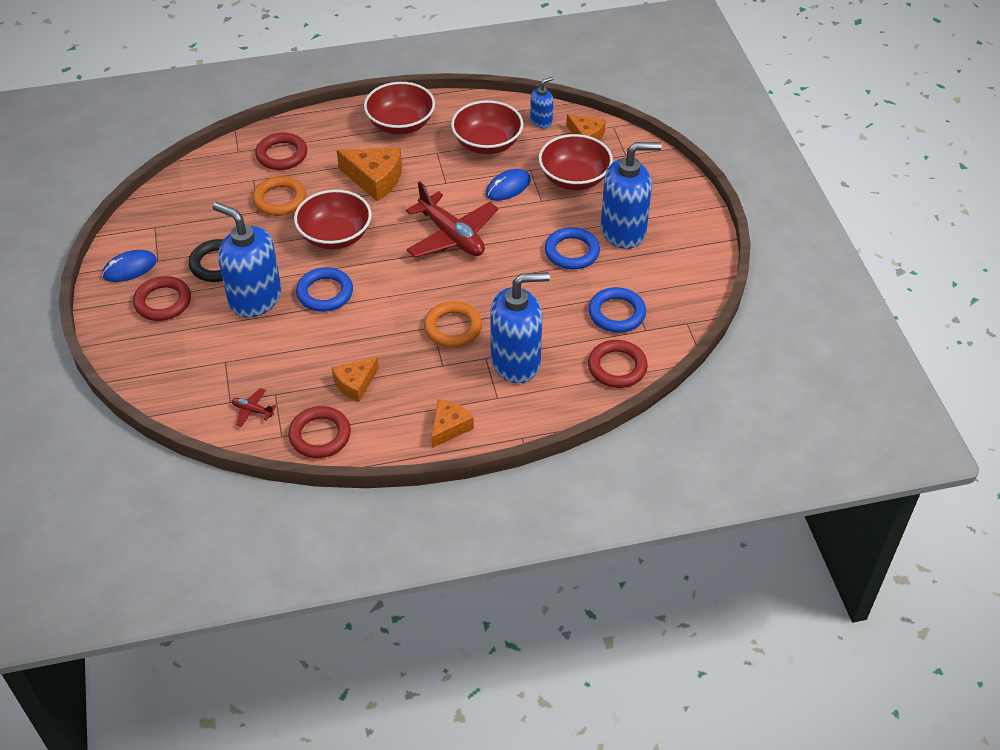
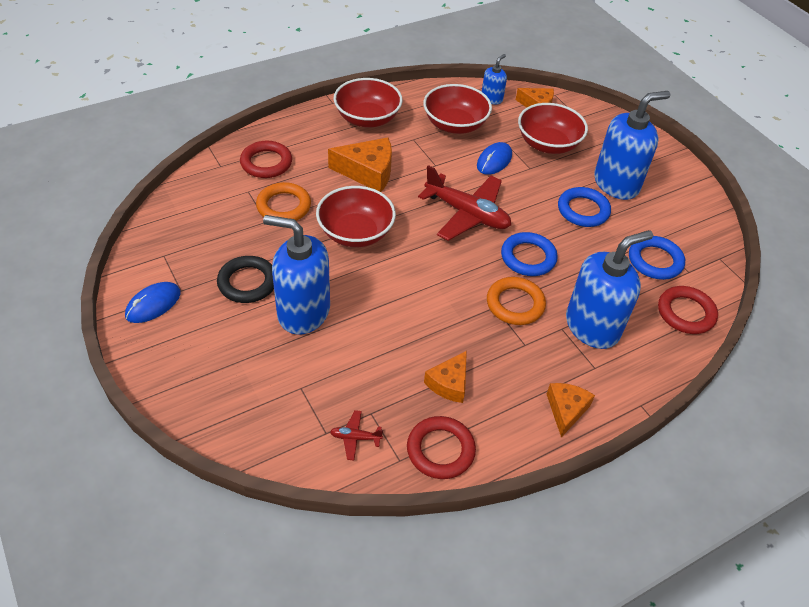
camera: 20 degrees left, 0 degrees up
(163, 302) = (205, 334): red ring -> none
(325, 293) = (372, 292): blue ring -> blue ring (528, 257)

